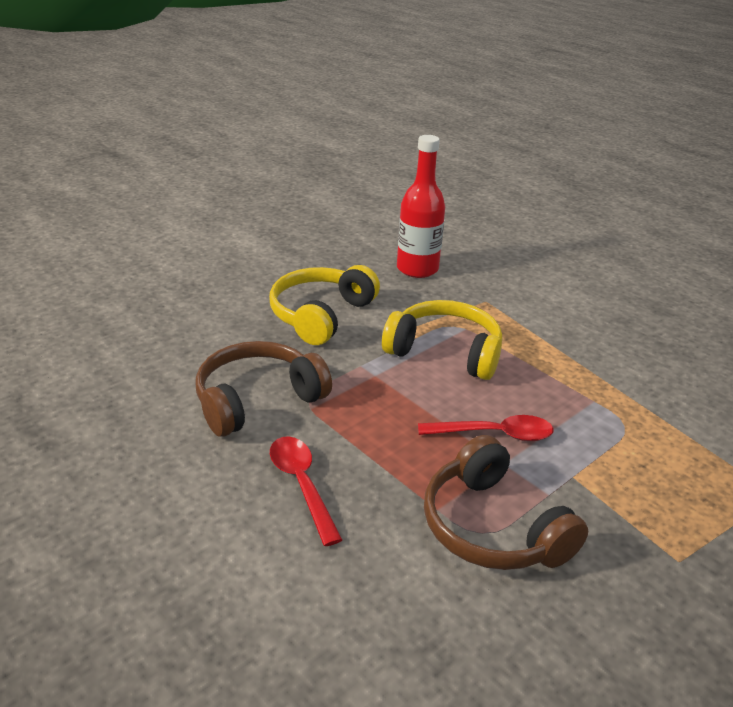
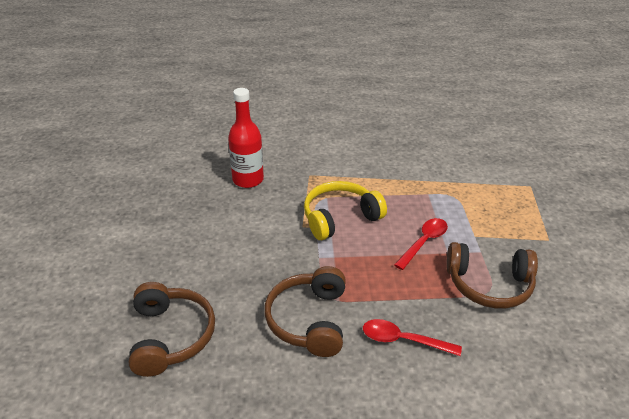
camera: 50 degrees left, 5 degrees up
(149, 327) = (171, 336): none -> brown headphones
(321, 315) = (250, 246): yellow headphones -> none

